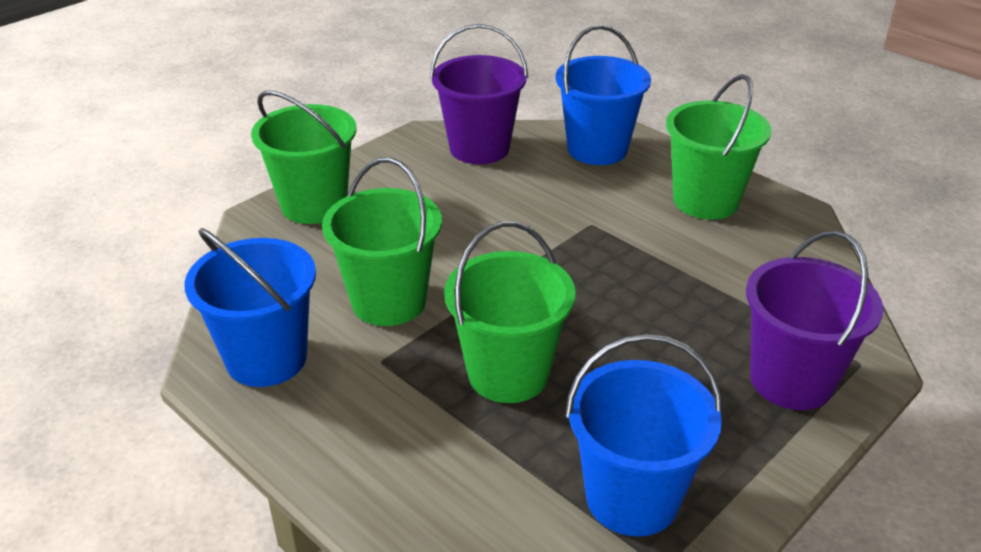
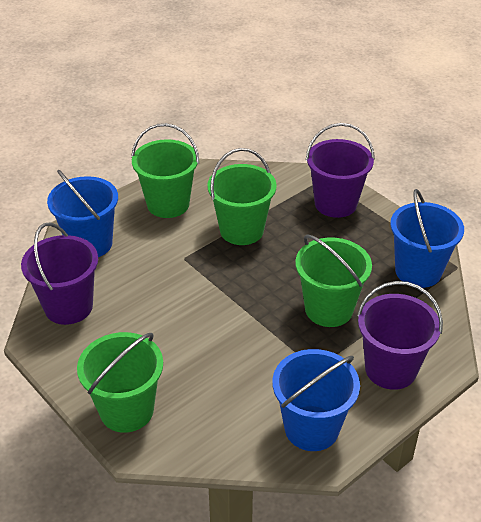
camera: 85 degrees left, 5 degrees up
(377, 448) = (390, 369): none -> purple bucket
(388, 301) = (256, 363): green bucket -> green bucket (241, 230)

